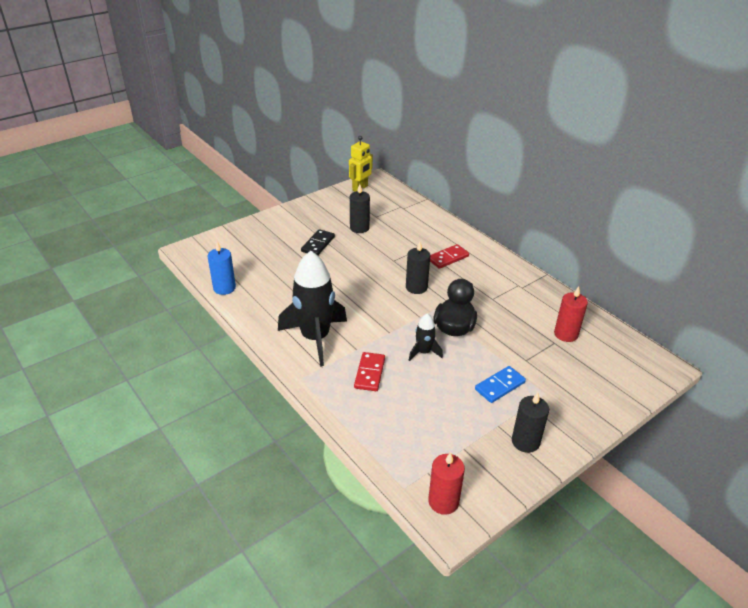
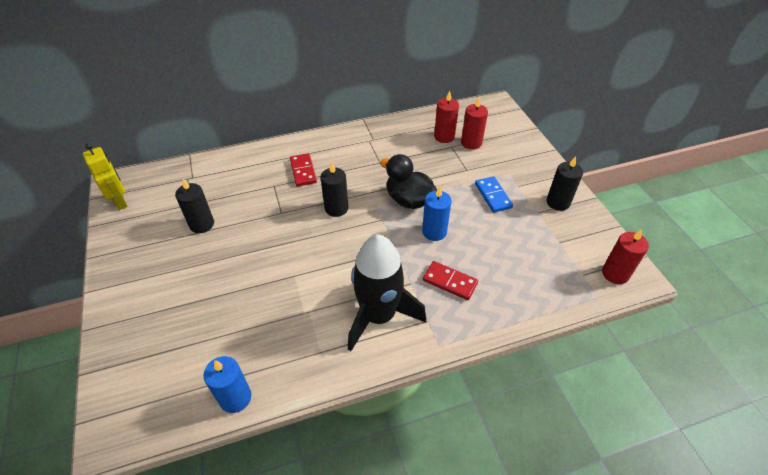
camera: 70 degrees left, 10 degrees up
(318, 244) = (207, 271): black domino -> none
(424, 352) = (434, 232): black rocket -> blue candle
(572, 356) = (471, 143): none -> red candle

